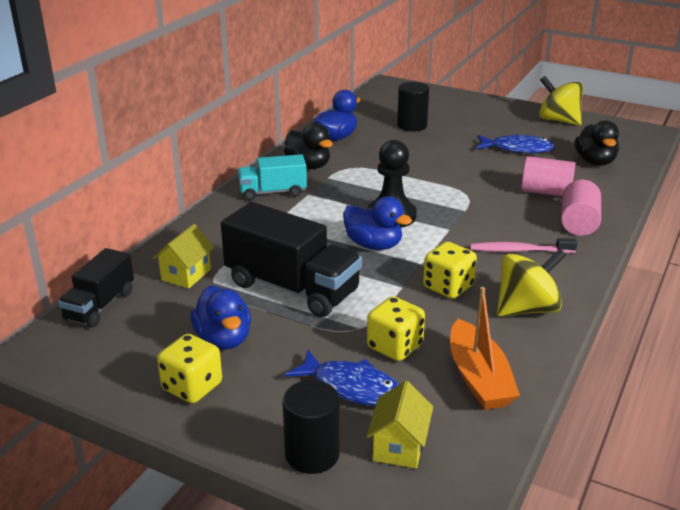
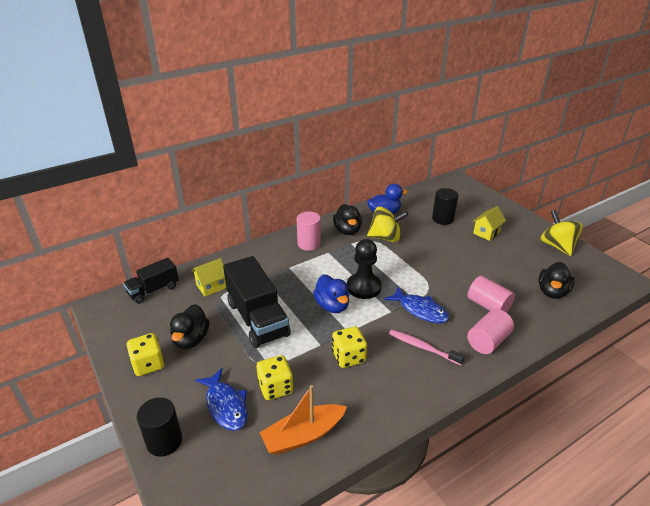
camera: 30 degrees right, 5 degrees up
(223, 339) = (191, 339): blue duck -> black duck
(273, 192) = (309, 244): turquoise truck -> pink cylinder
(399, 446) = (212, 461): yellow house -> yellow house (486, 232)
(478, 378) = (303, 435): orange boat -> orange boat turned 45 degrees clockwise
(518, 149) = (501, 261): blue fish -> blue fish (420, 310)
(526, 309) = (383, 396): yellow spinning top -> yellow spinning top (385, 237)

